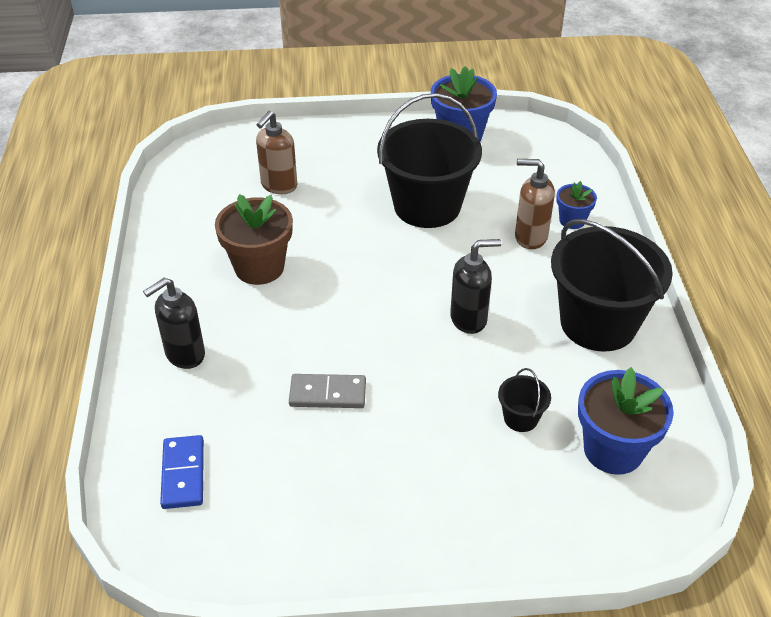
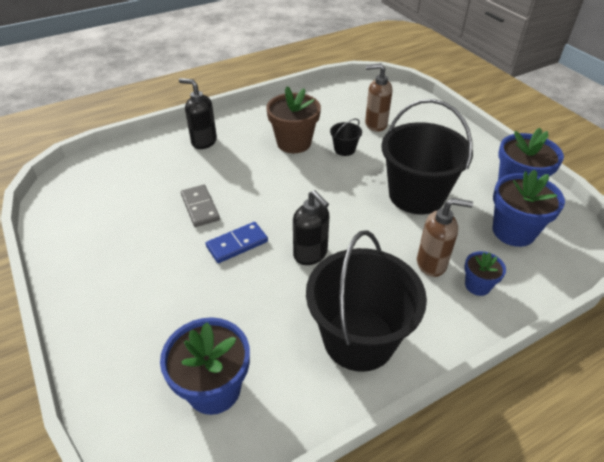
camera: 65 degrees right, 0 degrees up
(183, 474) = (114, 173): blue domino -> blue domino (237, 244)
(518, 167) = (513, 231): none -> blue flower pot
(520, 418) = (222, 315): black bucket -> black bucket (344, 149)
(530, 237) = (432, 263): brown soap dispenser -> brown soap dispenser turned 105 degrees clockwise

